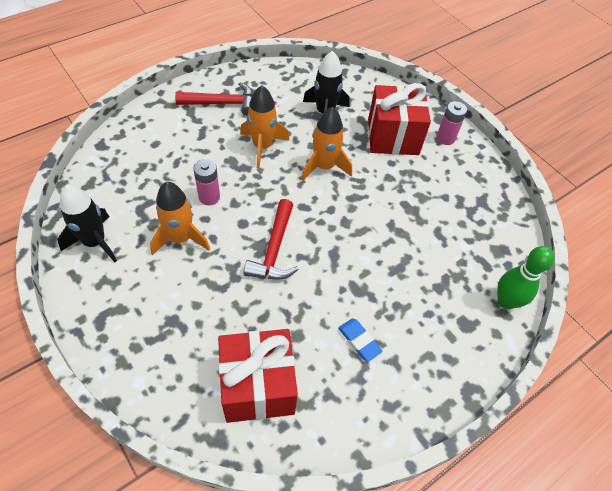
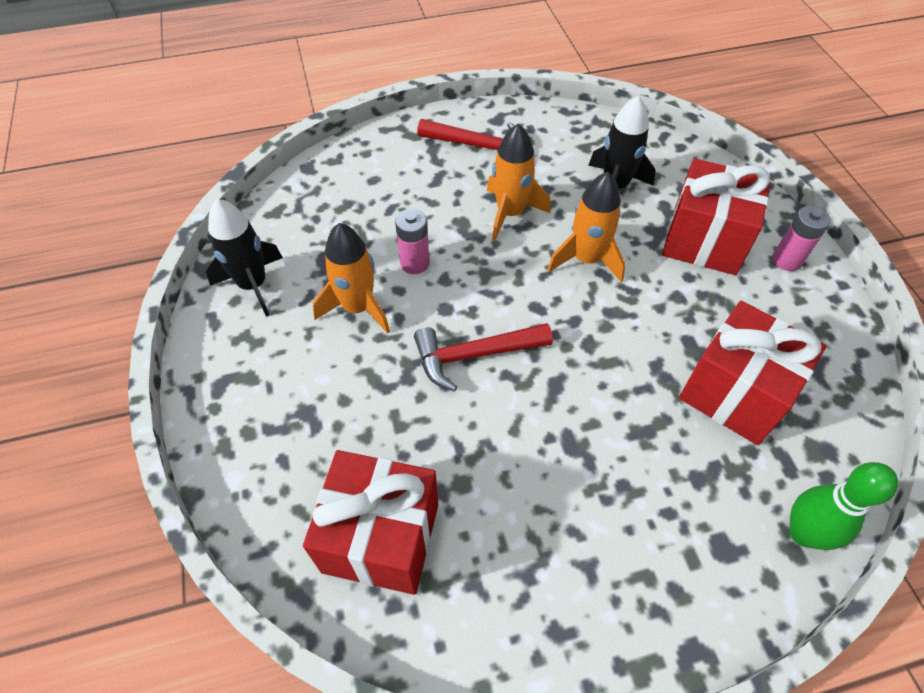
camera: 25 degrees right, 0 degrees up
(274, 249) = (474, 355): red hammer -> red hammer turned 45 degrees clockwise
(359, 341) = (547, 520): blue eraser -> none
(442, 229) = (735, 393): none -> red gift

